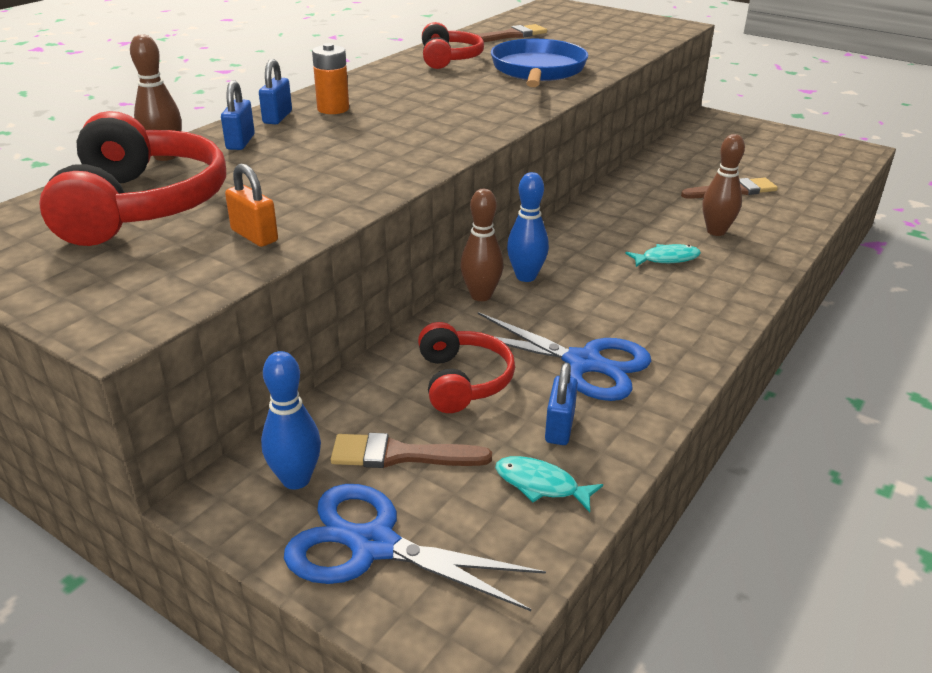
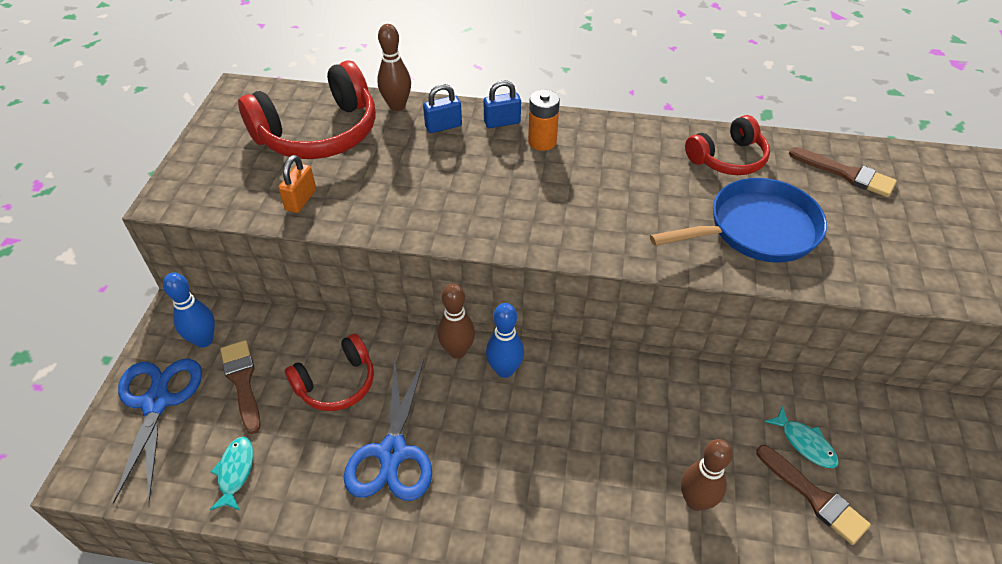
camera: 65 degrees right, 15 degrees up
(559, 428) = (302, 463): blue padlock -> none
(666, 259) = (605, 469): turquoise fish -> turquoise fish (805, 443)

